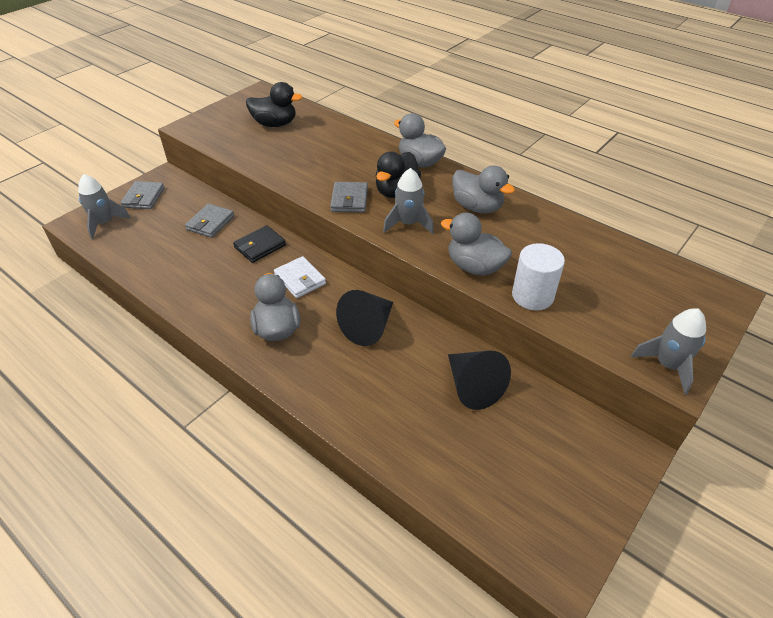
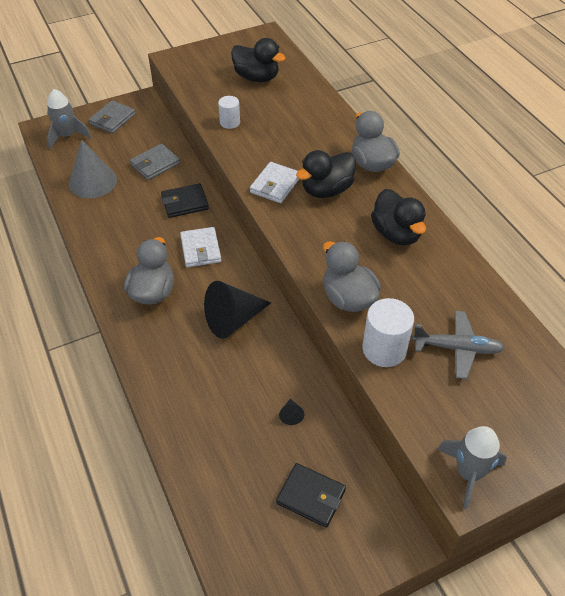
camera: 25 degrees right, 5 degrees up
(156, 254) = (93, 181): none -> grey cone
(274, 163) = (230, 122): none -> white cylinder
(349, 200) = (275, 185): grey wallet -> white wallet
(408, 224) = (314, 230): grey rocket -> none
(472, 386) = (291, 415): black cone -> black cone, size x0.40
(477, 207) = (396, 234): grey duck -> black duck
(536, 447) = (311, 496): none -> black wallet
(587, 275) = (457, 348): none -> grey plane

